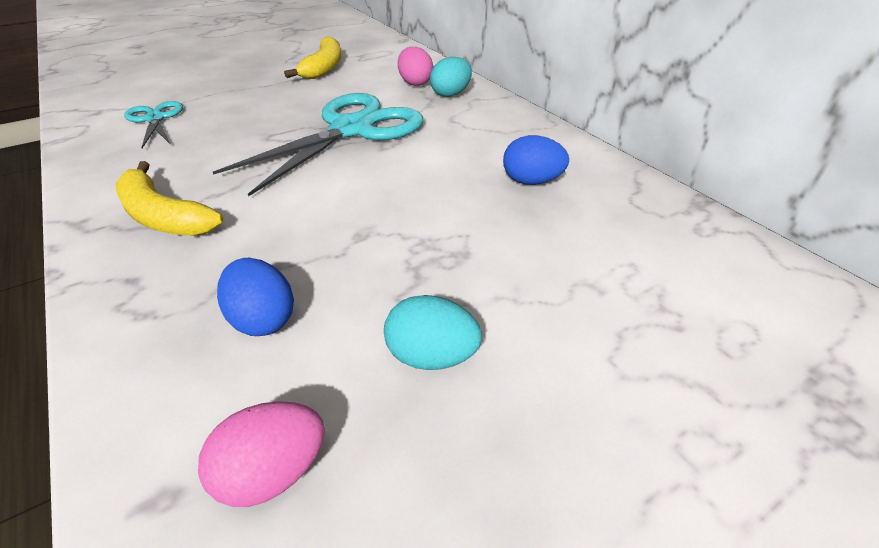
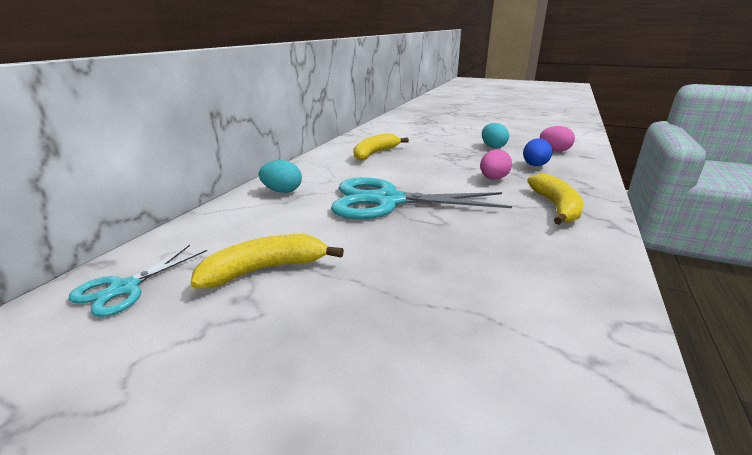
camera: 125 degrees left, 15 degrees down
(155, 119) = (519, 295): turquoise scissors -> turquoise scissors (124, 288)
(415, 83) = (269, 209): pink egg -> pink egg (493, 179)
(531, 181) = (375, 153): blue egg -> yellow banana

